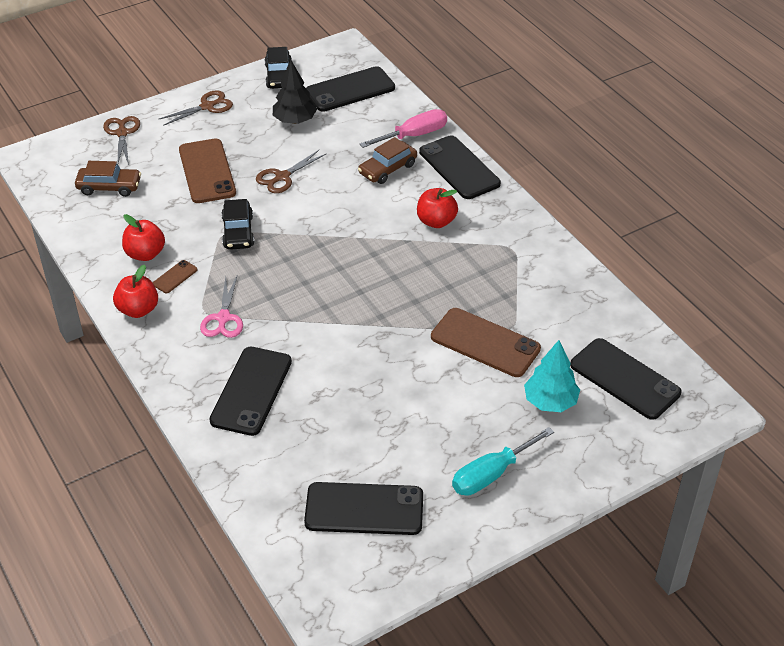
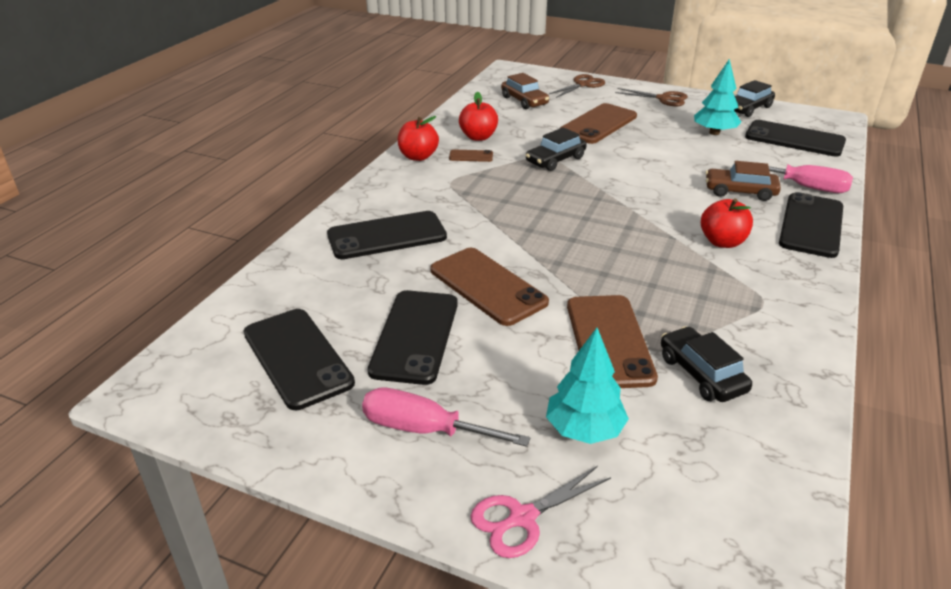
camera: 55 degrees right, 10 degrees down
(223, 318) = (454, 191): pink scissors -> pink scissors (522, 518)
(282, 177) = (645, 152): brown scissors -> none
(294, 120) = (714, 132): black tree -> turquoise tree
(373, 368) = (487, 286): none -> brown phone
(491, 474) = (424, 429): turquoise screwdriver -> pink screwdriver
(548, 322) = (701, 374): none -> black car
(624, 379) = (701, 483): black phone -> black phone (415, 336)

